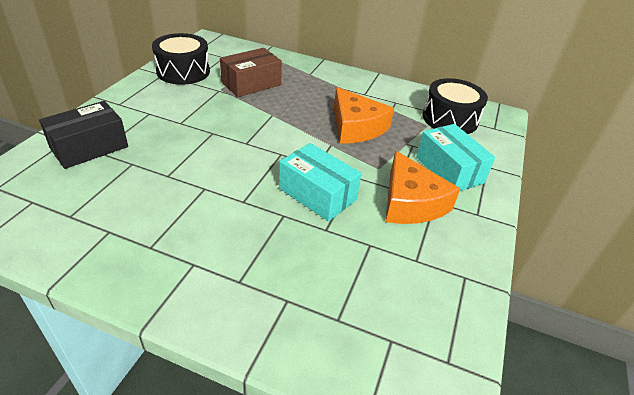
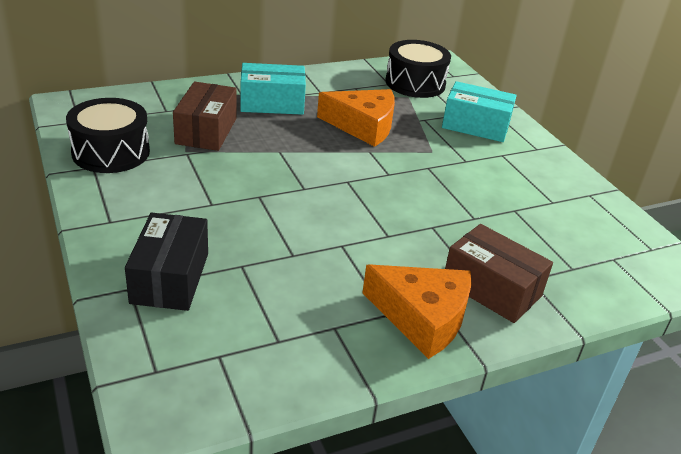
camera: 45 degrees left, 5 degrees down
(245, 284) = (491, 288): none -> brown box
(317, 194) = (427, 196): turquoise box -> turquoise box (272, 103)
(410, 202) = (491, 164): orange cheese -> orange cheese (422, 317)

